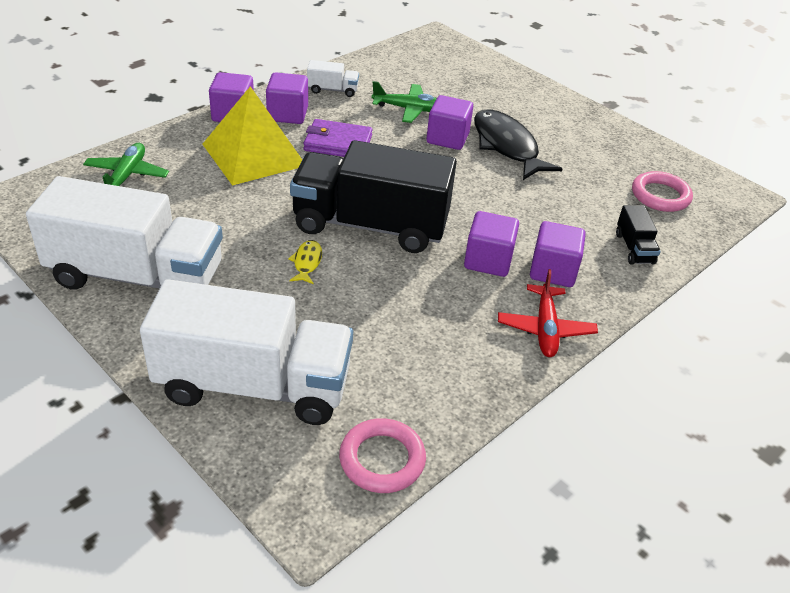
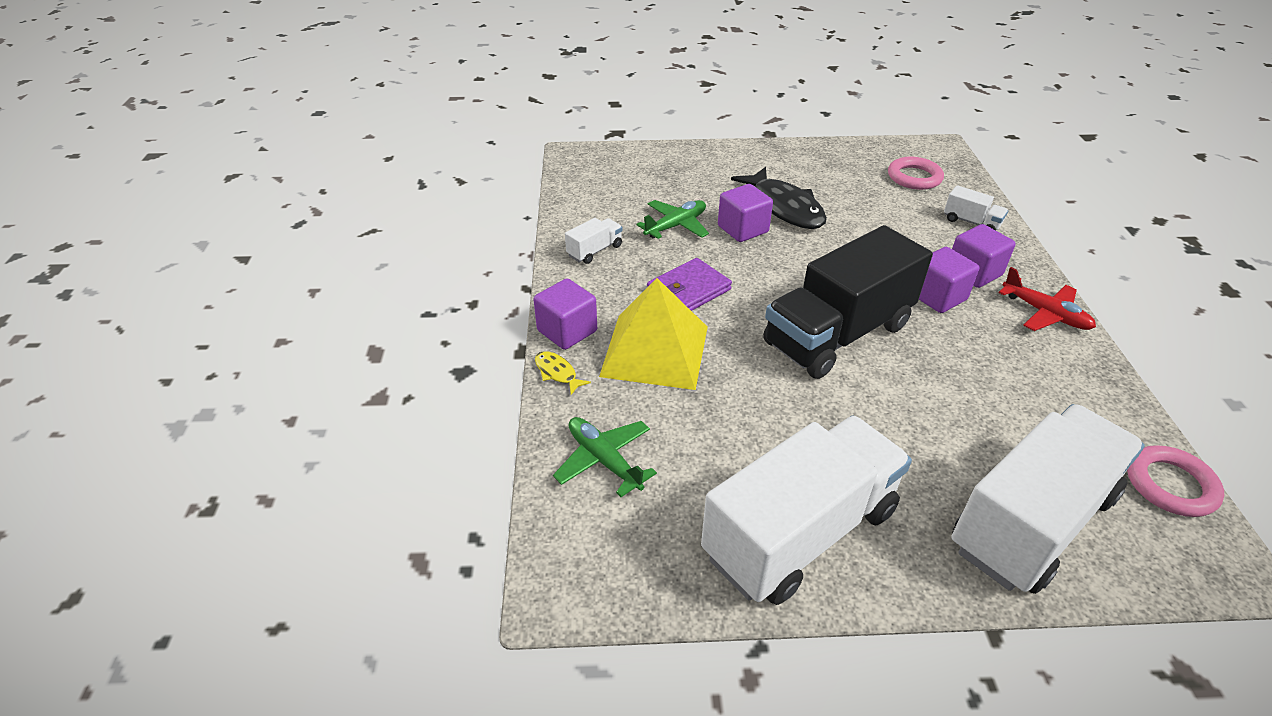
camera: 45 degrees left, 0 degrees up
(287, 114) = (606, 297): purple cube -> none
(307, 262) = (865, 400): yellow fish -> yellow fish (557, 373)
(507, 146) = (784, 207): black fish -> black fish turned 135 degrees counterclockwise
(634, 248) = (971, 222): black truck -> white truck

